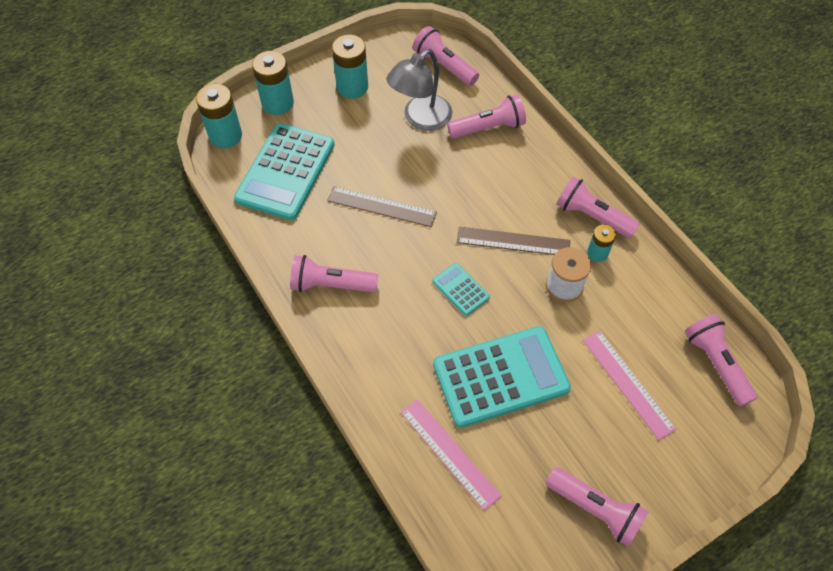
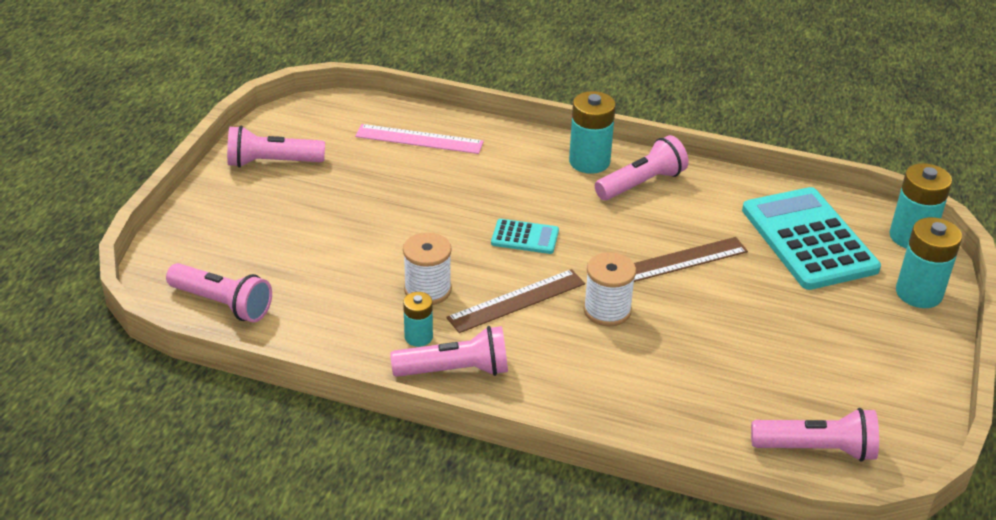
camera: 140 degrees right, 20 degrees down
(352, 87) = (876, 356): turquoise battery -> turquoise battery (589, 162)
(420, 119) = (756, 366): grey lamp -> none
(464, 200) = (607, 310): none -> white spool
(488, 128) = (671, 402): pink flashlight -> none
(500, 377) = (423, 198): turquoise calculator -> none
(628, 383) = (302, 248): pink ruler -> none

